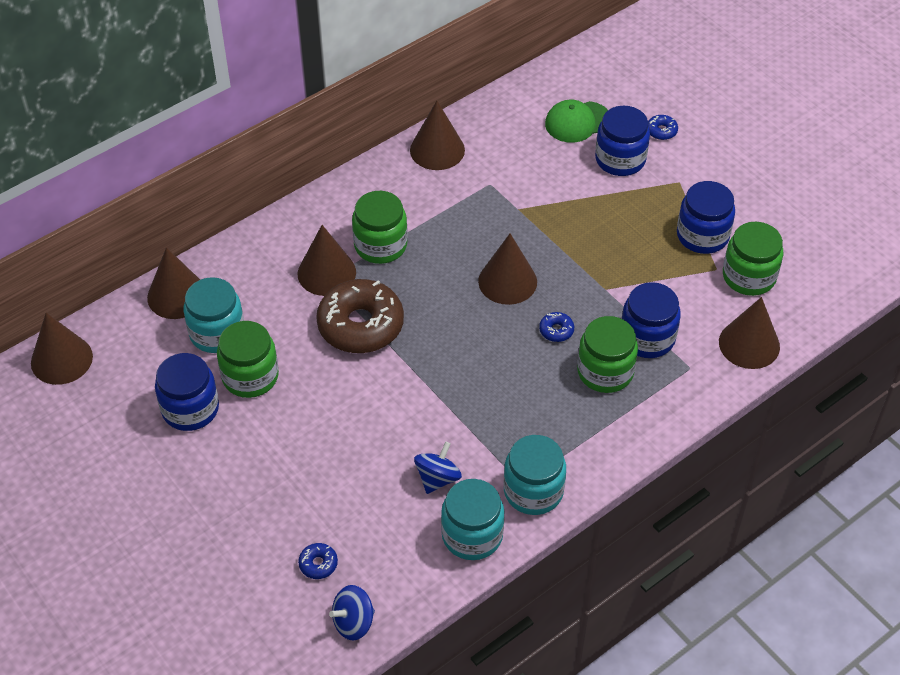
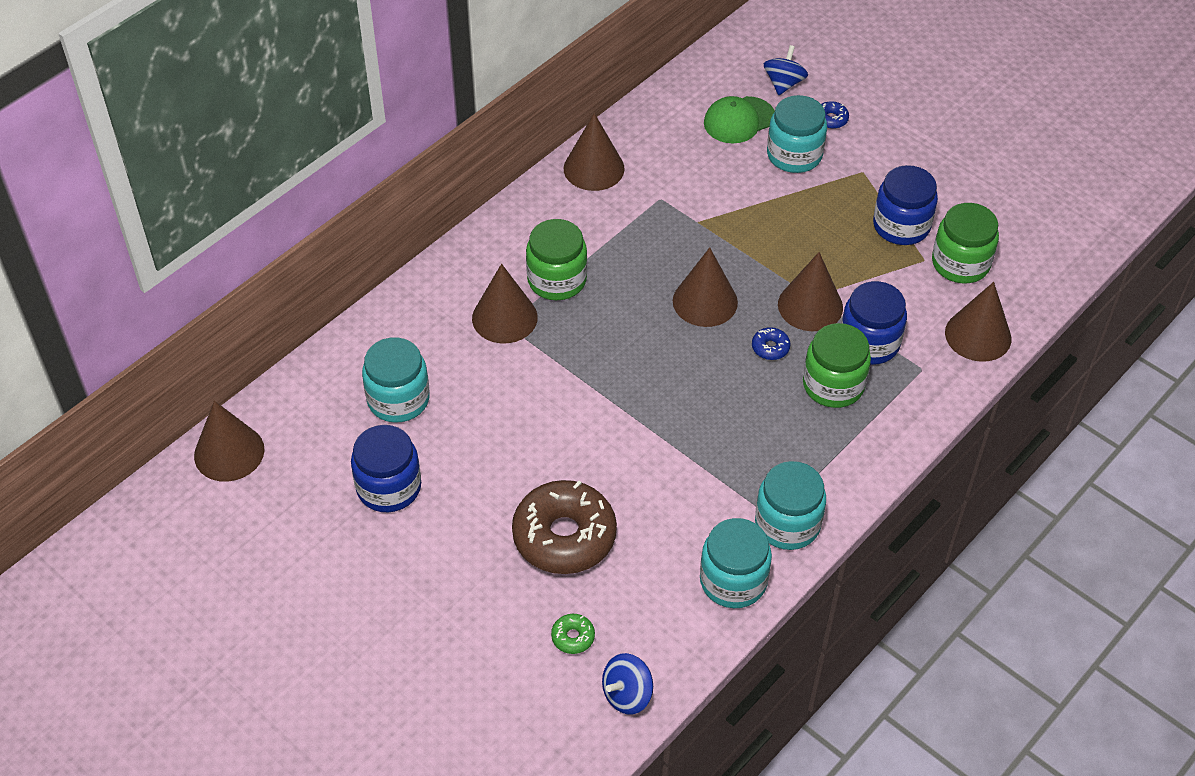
camera: 10 degrees left, 0 degrees up
(177, 295) = (343, 364): brown cone -> brown cone (810, 306)
(250, 376) = (447, 442): green jar -> none
(318, 564) = (573, 637): blue donut -> green donut
(360, 325) = (556, 370): brown donut -> brown donut (564, 536)
(437, 478) = (681, 525): blue spinning top -> blue spinning top (783, 83)
(620, 159) = (794, 155): blue jar -> turquoise jar

